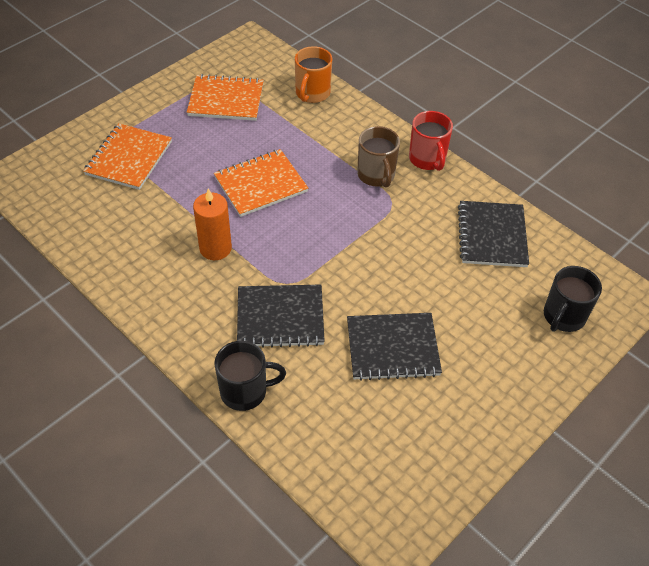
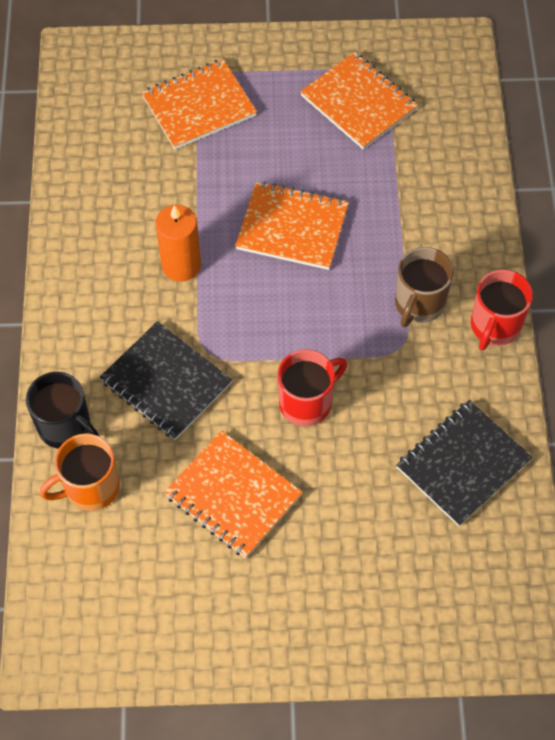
camera: 45 degrees right, 10 degrees up
(312, 93) = (457, 157): orange mug -> orange mug (90, 487)
(375, 267) = (307, 402): none -> red mug
(392, 348) = (233, 495): black notebook -> orange notebook
(563, 316) = (434, 606): black mug -> none

